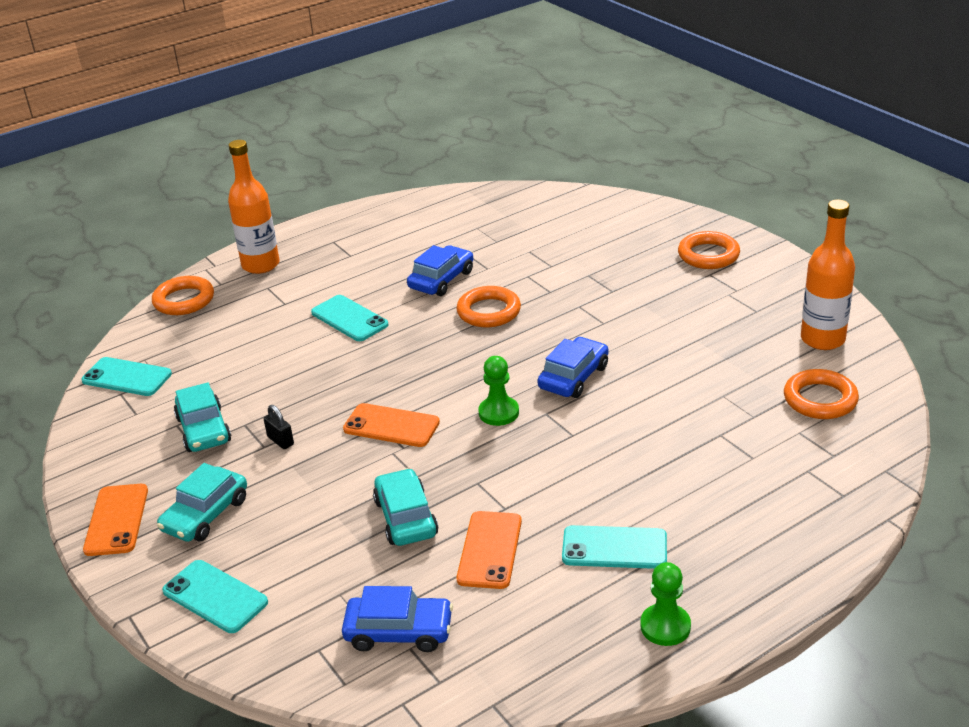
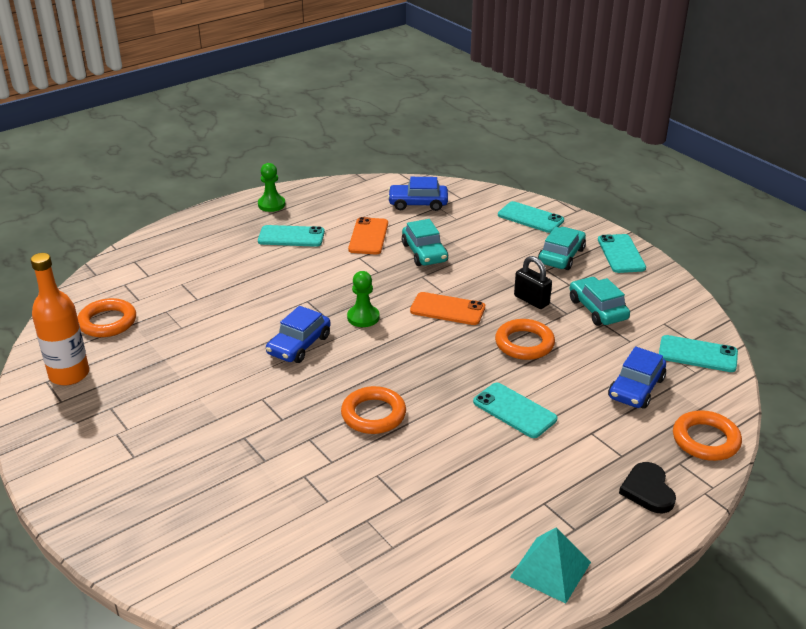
camera: 175 degrees right, 0 degrees up
(116, 520) = (621, 254): orange phone -> turquoise phone
(260, 265) = (648, 490): orange bottle -> black heart
(280, 441) = (531, 300): black padlock -> black padlock, size x1.51
(361, 220) = (550, 569): none -> turquoise pyramid
(441, 280) = (427, 459): blue car -> blue car (636, 388)
(708, 255) = (122, 484): orange ring -> orange ring (524, 343)

